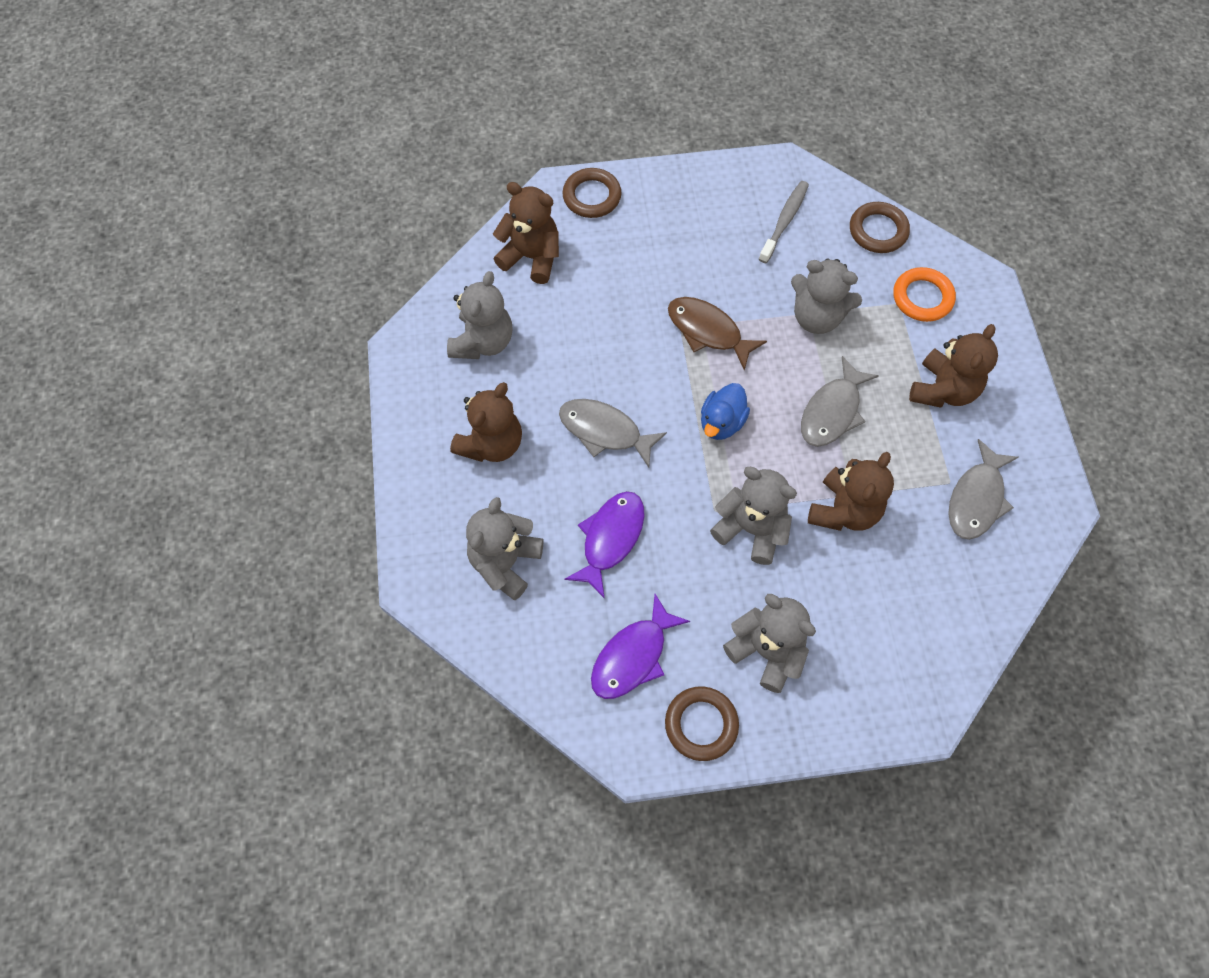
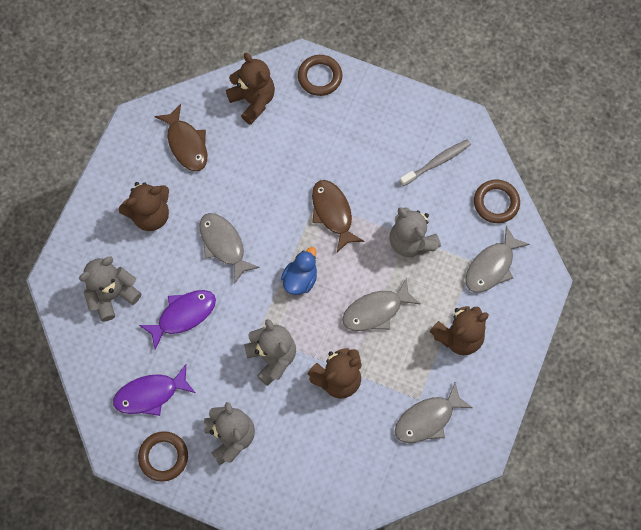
camera: 30 degrees right, 5 degrees up
(483, 342) = (186, 144): grey teddy bear -> brown fish
(721, 422) = (300, 279): blue duck -> blue duck turned 150 degrees clockwise
(922, 297) = (492, 266): orange ring -> grey fish

